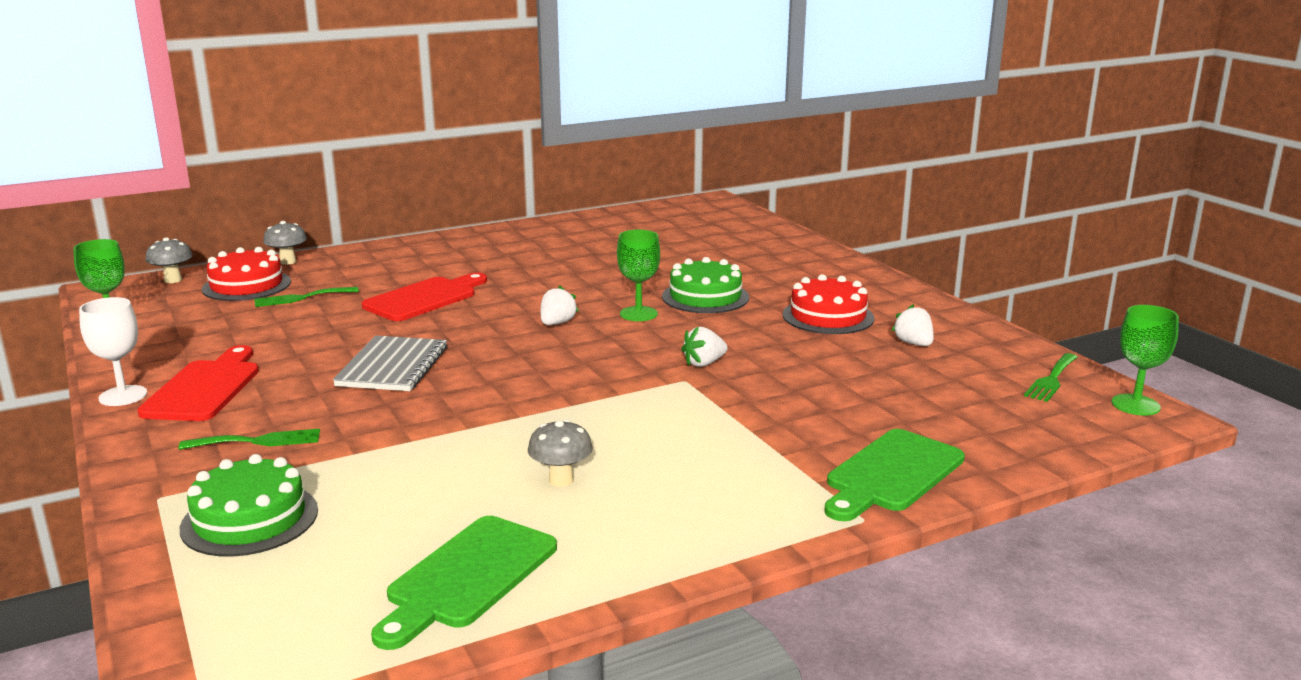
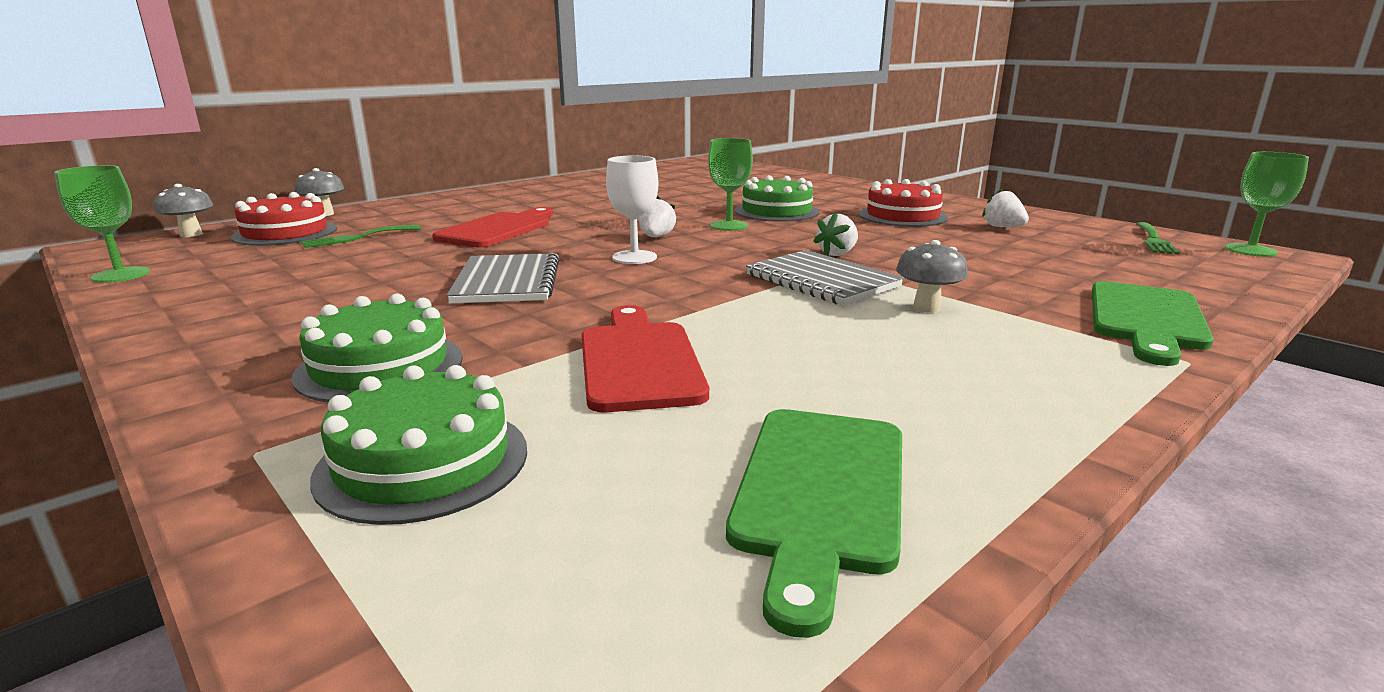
camera: 15 degrees left, 0 degrees up
(123, 396) = (156, 338): white goblet -> white goblet (634, 257)
(205, 388) = (274, 321): red cutting board -> red cutting board (639, 361)
(258, 441) = (380, 366): green fork -> green cake
(561, 480) = (813, 363): grey mushroom -> grey mushroom (926, 307)
(654, 396) = (822, 281): none -> grey notebook

